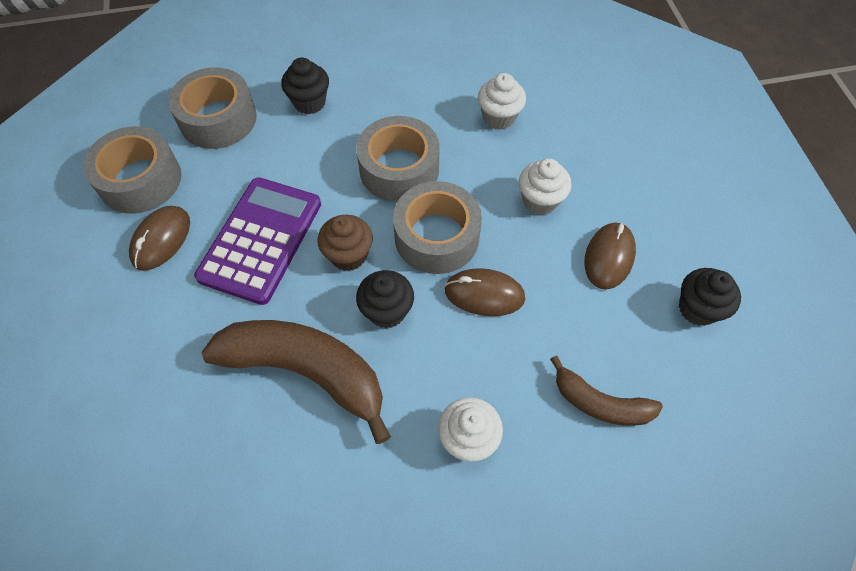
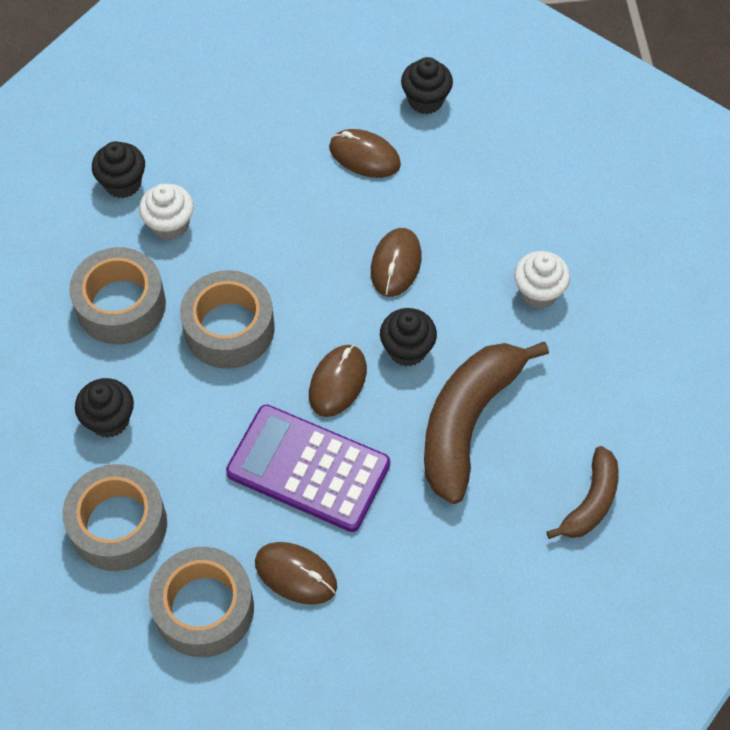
camera: 85 degrees left, 0 degrees up
(348, 255) = (338, 382): brown cupcake -> brown mouse
(436, 237) = (324, 299): grey tape -> grey tape (121, 305)
(535, 82) = (123, 183): none -> black cupcake
(540, 201) = (290, 202): white cupcake -> none
(600, 403) = (511, 190): brown banana -> brown banana (591, 502)

